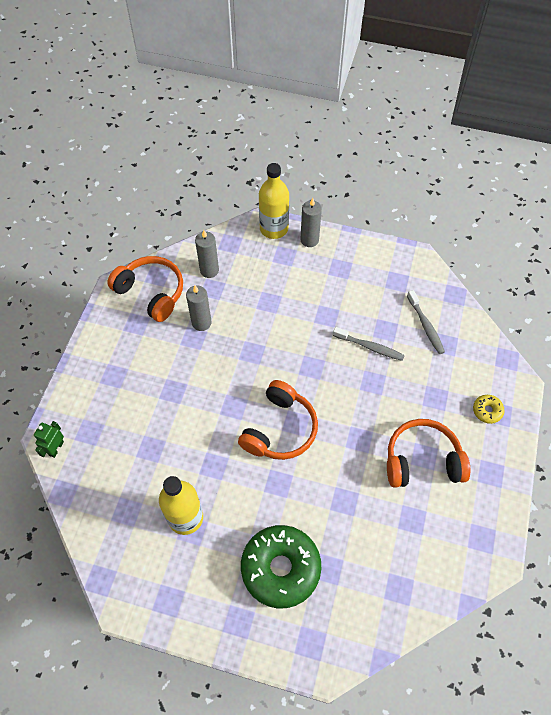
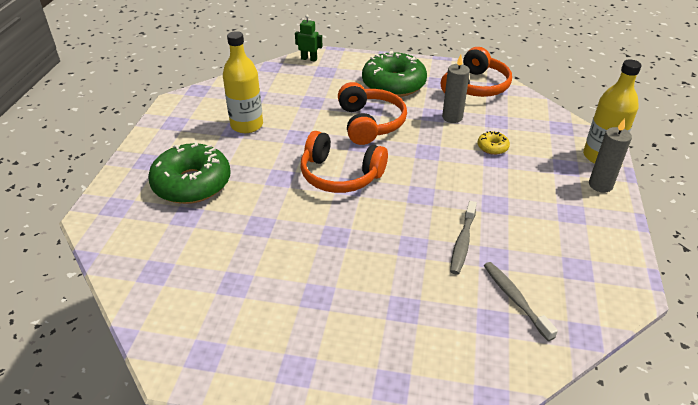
camera: 85 degrees right, 20 degrees down
(131, 365) = (393, 84): none -> green donut
(209, 270) = (518, 117): grey candle -> none
(422, 460) = (311, 293): orange headphones -> orange headphones (370, 123)
(425, 326) = (515, 299): grey toothbrush -> grey toothbrush turned 90 degrees clockwise
(487, 411) = (393, 369): yellow donut -> yellow donut (492, 147)

